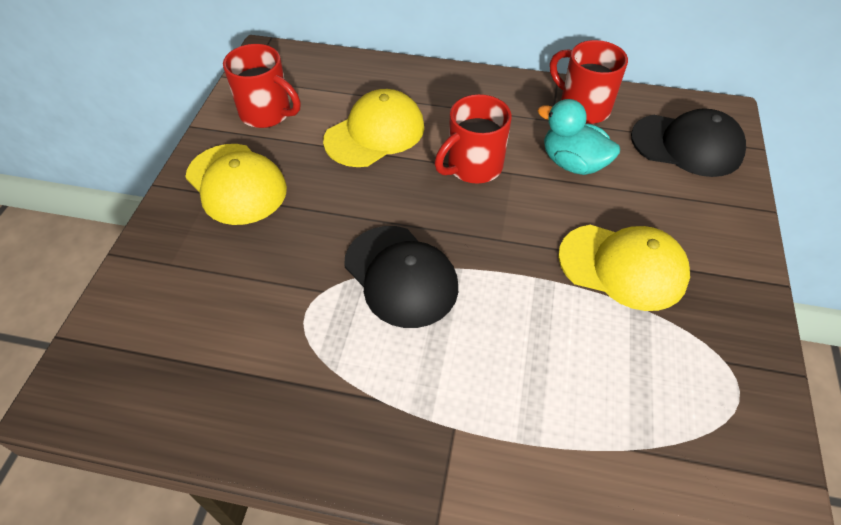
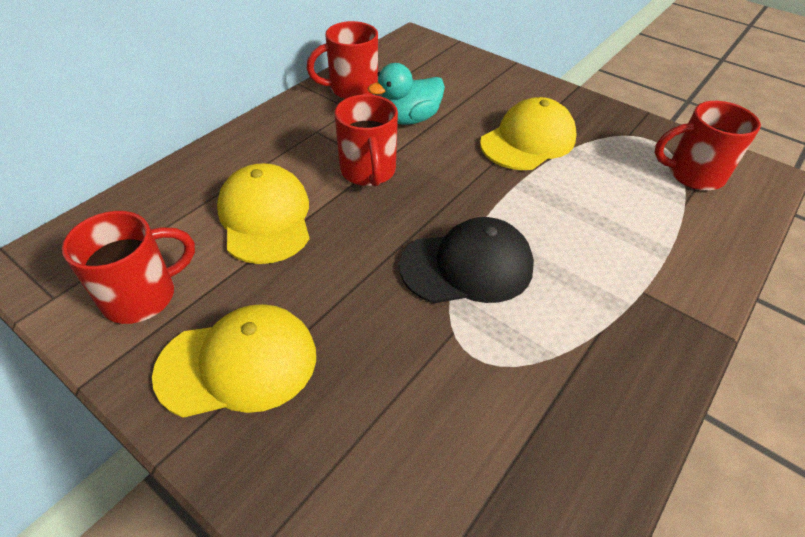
camera: 65 degrees left, 5 degrees down
(687, 145) = (432, 64): black cap -> none
(701, 450) = (692, 174): none -> red mug

